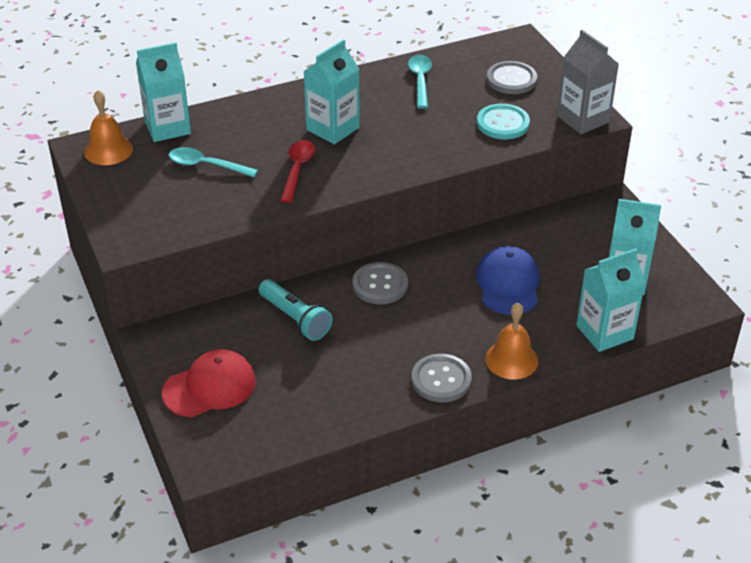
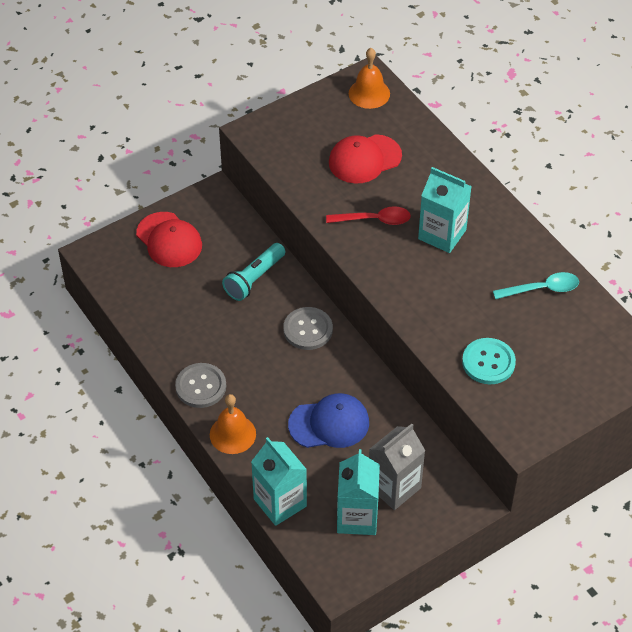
camera: 80 degrees right, 10 degrees up
(167, 127) = (411, 123): turquoise carton -> none
(207, 165) = (364, 159): turquoise spoon -> red cap
(511, 79) = (568, 363): grey button -> none
(583, 119) = (516, 429): grey carton -> grey carton (394, 487)

